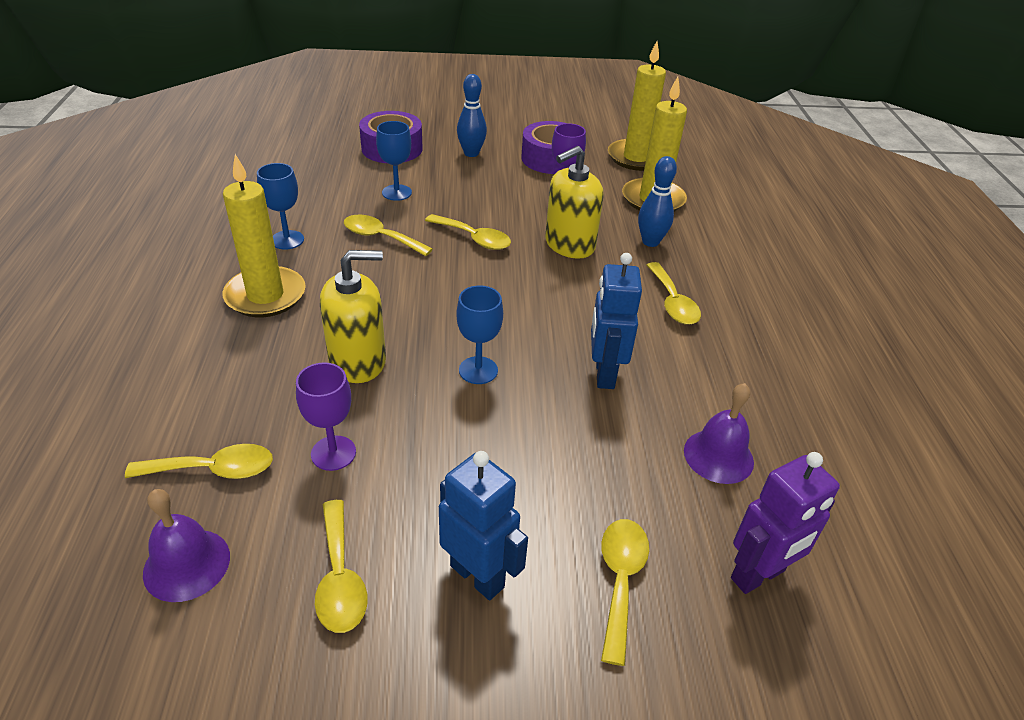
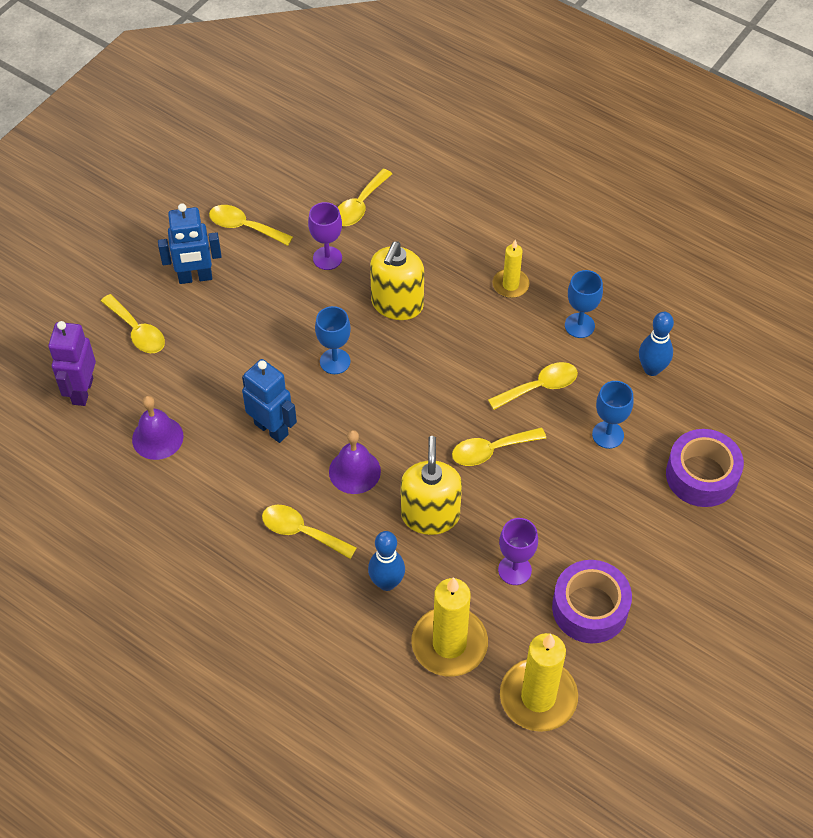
camera: 130 degrees right, 15 degrees up
(187, 564) = (304, 177): purple bell -> purple bell (354, 471)
(265, 295) = (510, 285): yellow candle -> yellow candle, size x0.56
(471, 153) = (648, 540): blue bowling pin -> blue bowling pin (652, 369)

